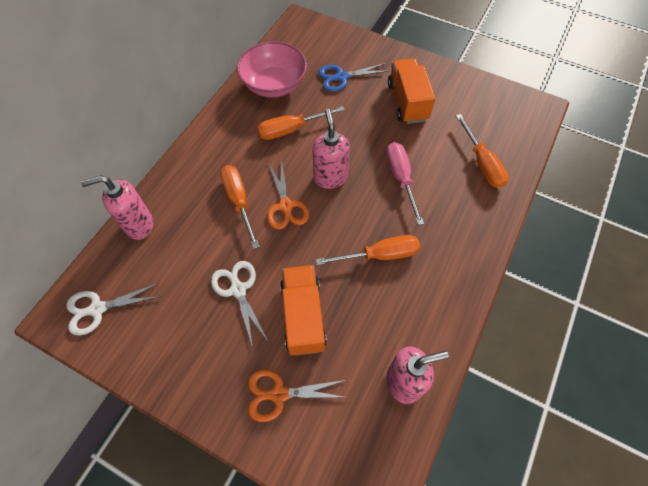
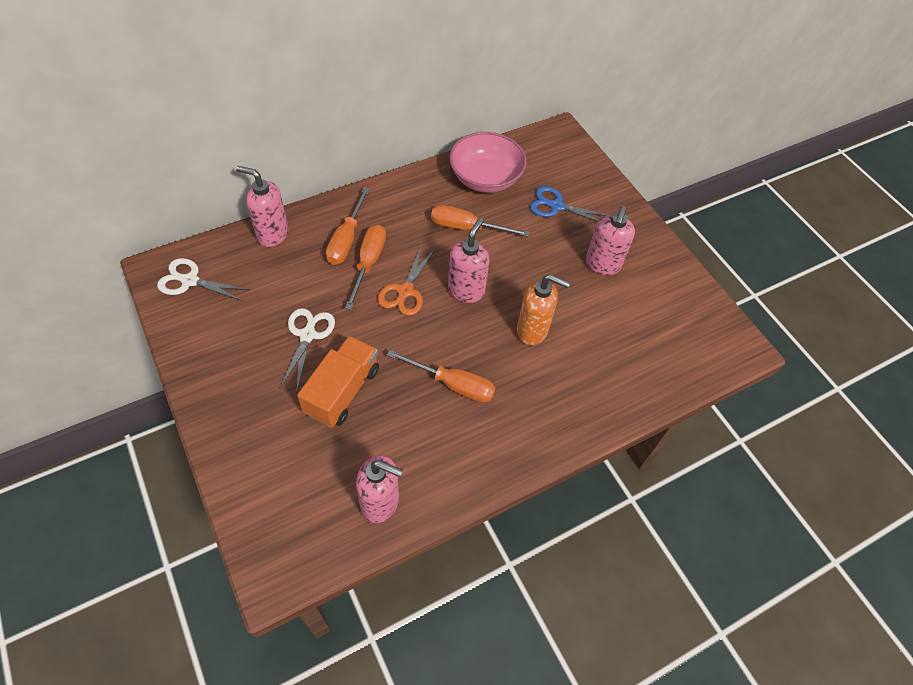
camera: 30 degrees right, 5 degrees down
(279, 394) = (271, 439): orange scissors -> none
(401, 178) = (532, 330): pink screwdriver -> orange soap dispenser
(407, 102) = (602, 264): orange truck -> pink soap dispenser
(482, 163) = (628, 364): orange screwdriver -> orange screwdriver (346, 239)

